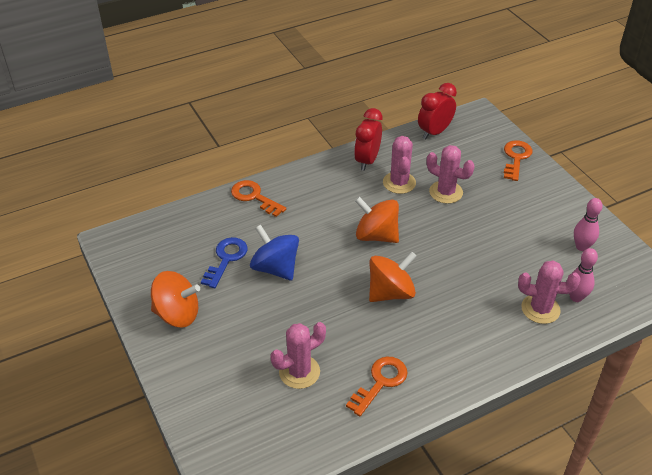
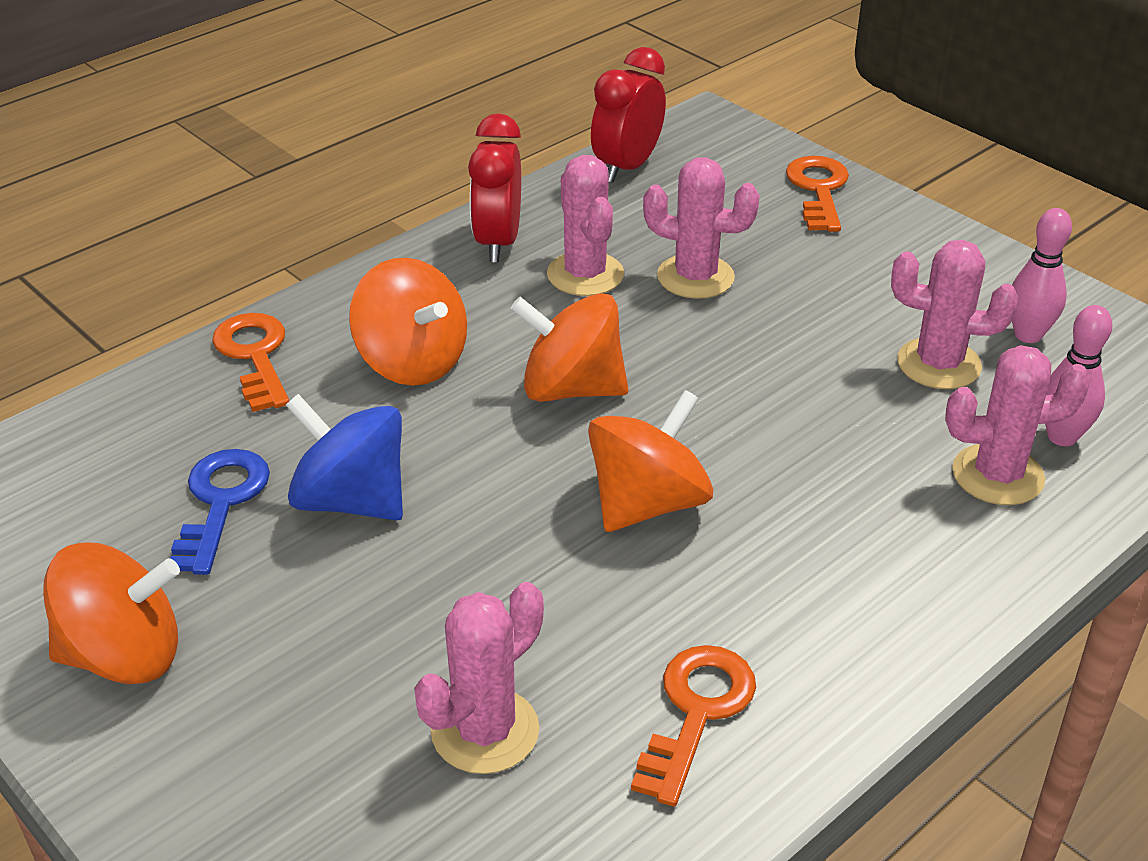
camera: 15 degrees left, 5 degrees down
(254, 197) = (255, 356): orange key -> orange key turned 45 degrees clockwise
(315, 211) = (412, 362): none -> orange spinning top
(536, 253) = (938, 364): none -> pink cactus

